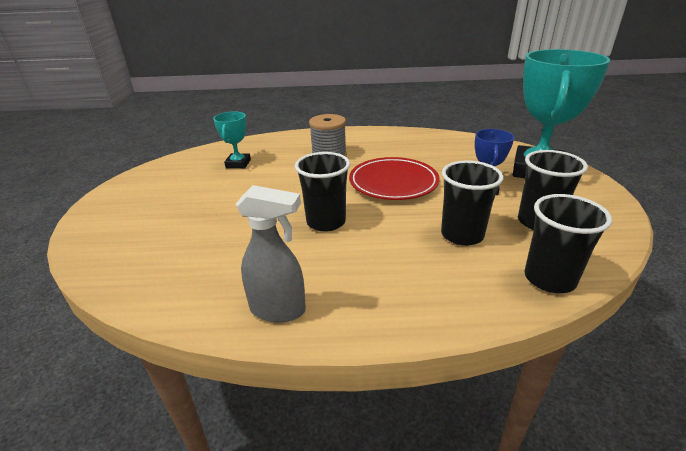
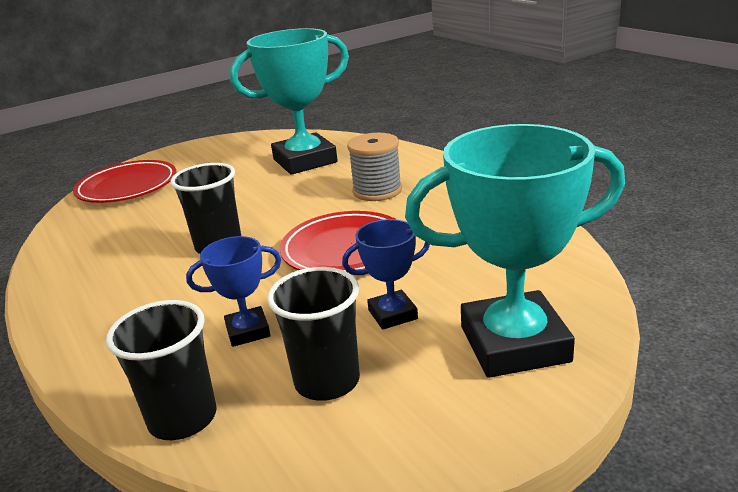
camera: 60 degrees right, 5 degrees down
(126, 243) = (127, 187): none -> red plate
(238, 164) = (305, 161): turquoise trophy -> turquoise trophy, size x2.04
(278, 310) = (63, 280): grey spray bottle -> none
(462, 235) = (248, 331): black cup -> blue trophy

